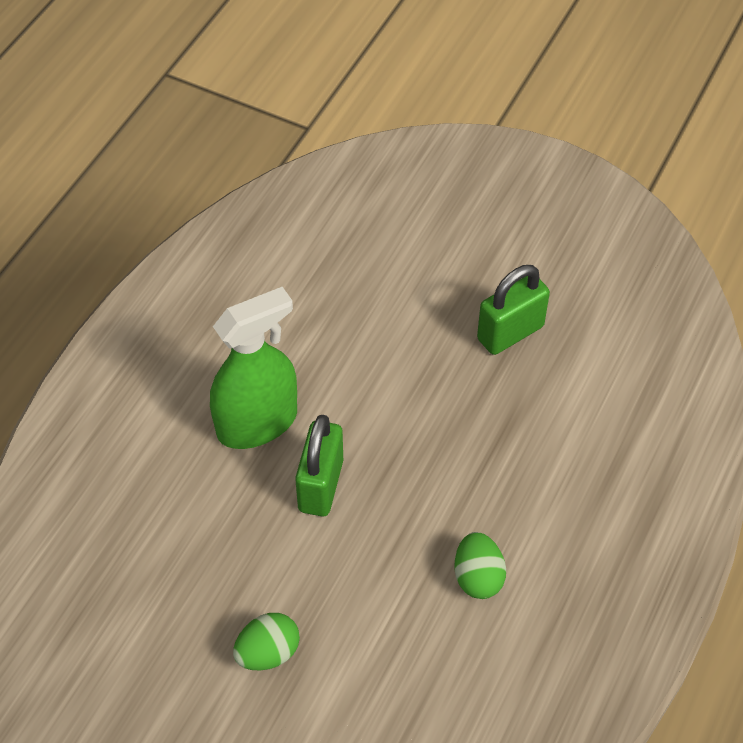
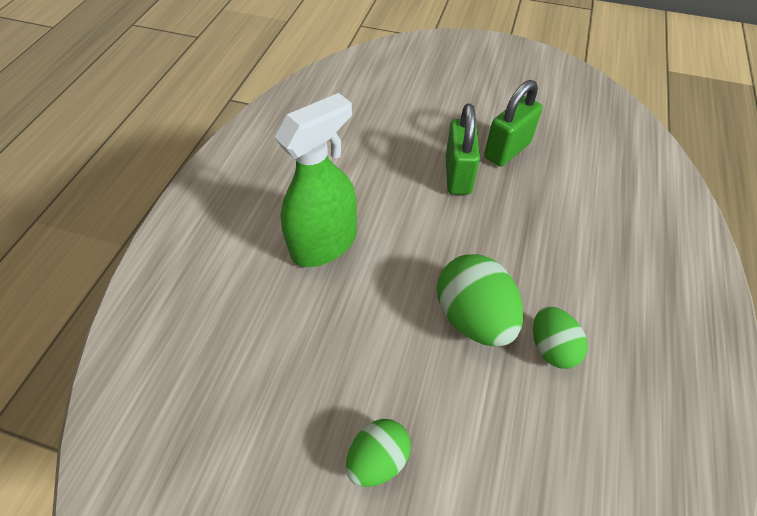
camera: 10 degrees left, 0 degrees up
(321, 485) = (390, 287): green padlock -> green padlock (458, 175)
(404, 532) = (473, 317): none -> green egg

